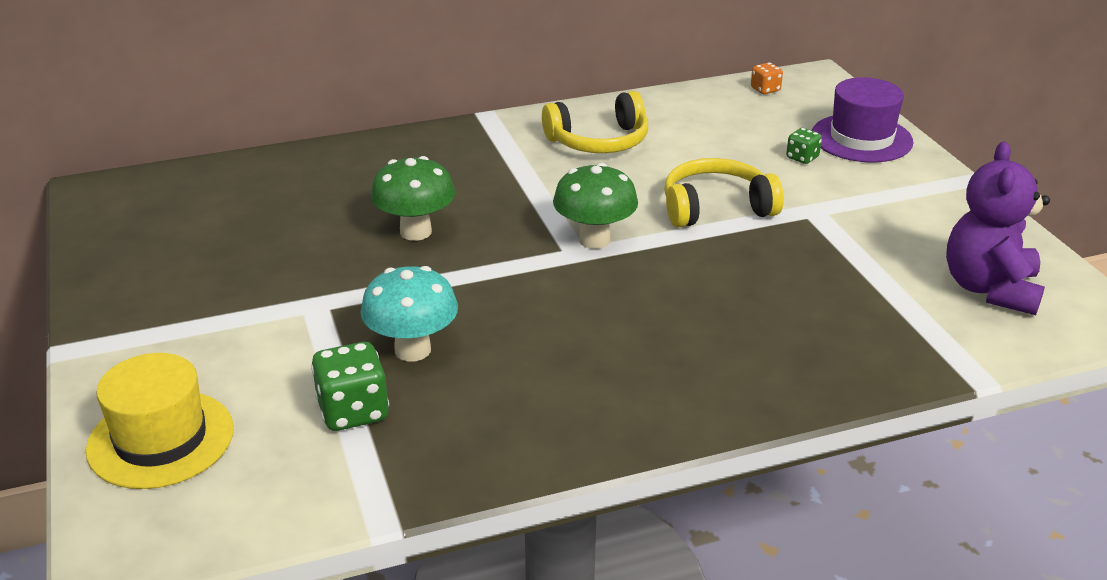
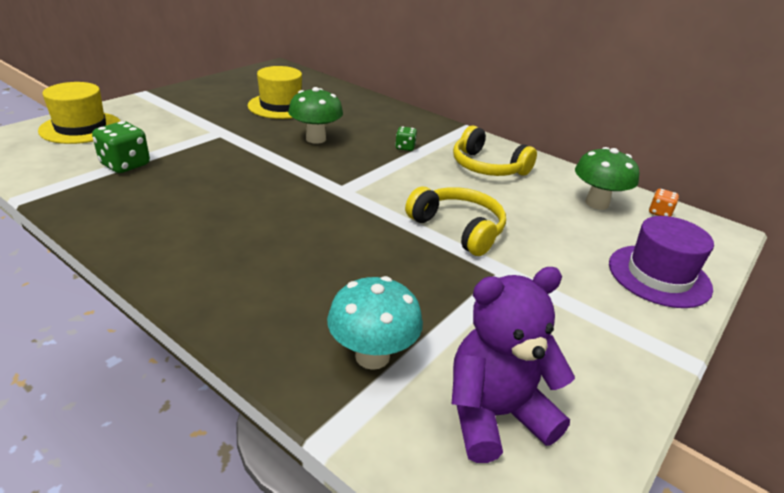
camera: 55 degrees right, 0 degrees up
(271, 230) = (281, 106): none -> yellow hat
(412, 350) = (194, 166): turquoise mushroom -> turquoise mushroom (372, 356)
(594, 240) = (364, 193): green mushroom -> green mushroom (597, 203)
(802, 158) = (582, 252): green dice -> green dice (405, 147)

